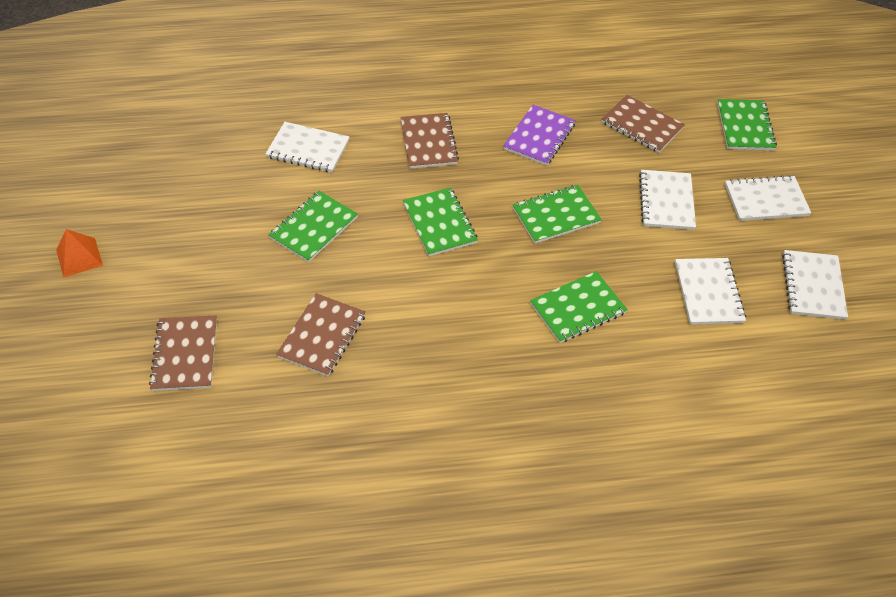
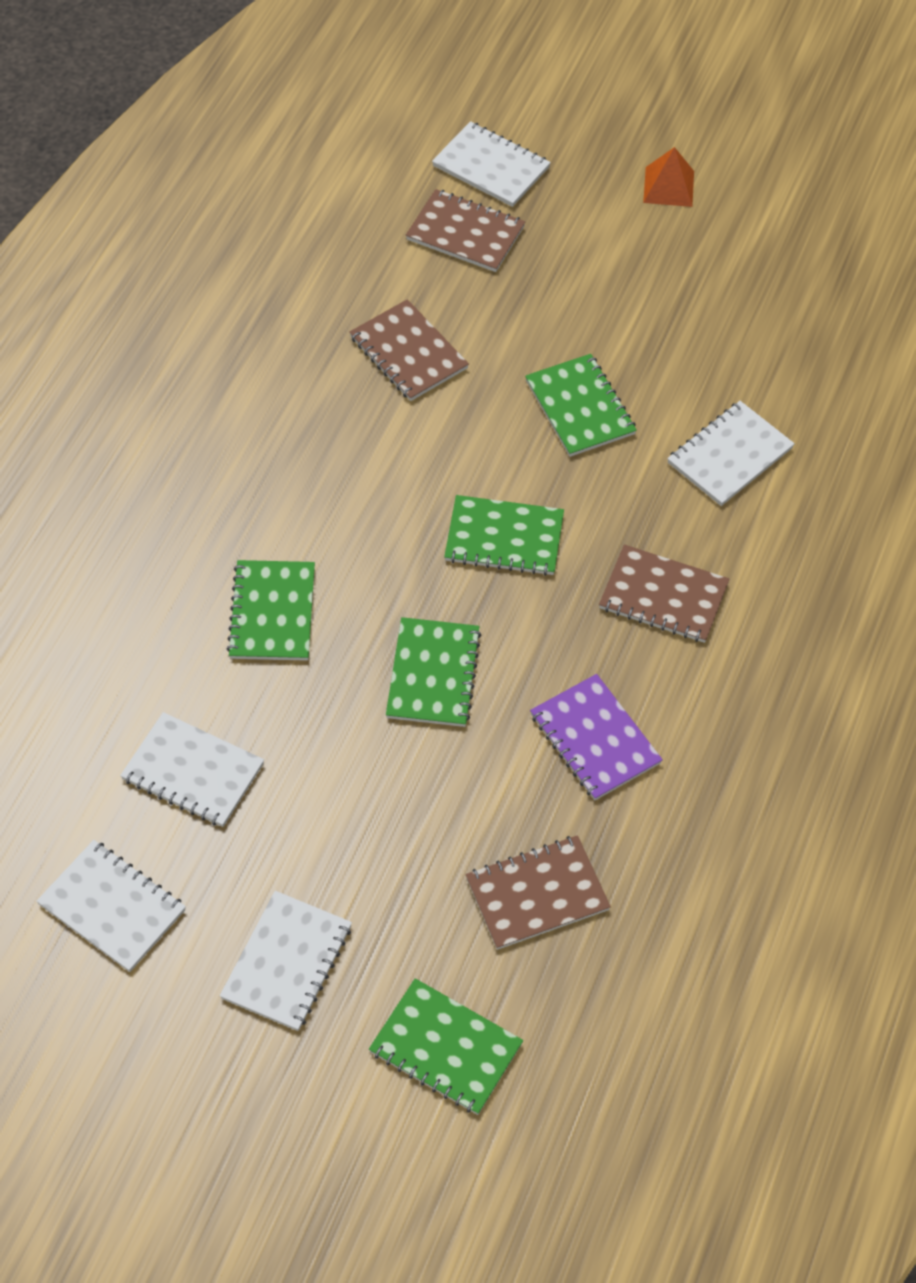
camera: 120 degrees right, 5 degrees up
(666, 201) = (370, 826): white notebook -> white notebook (491, 167)

